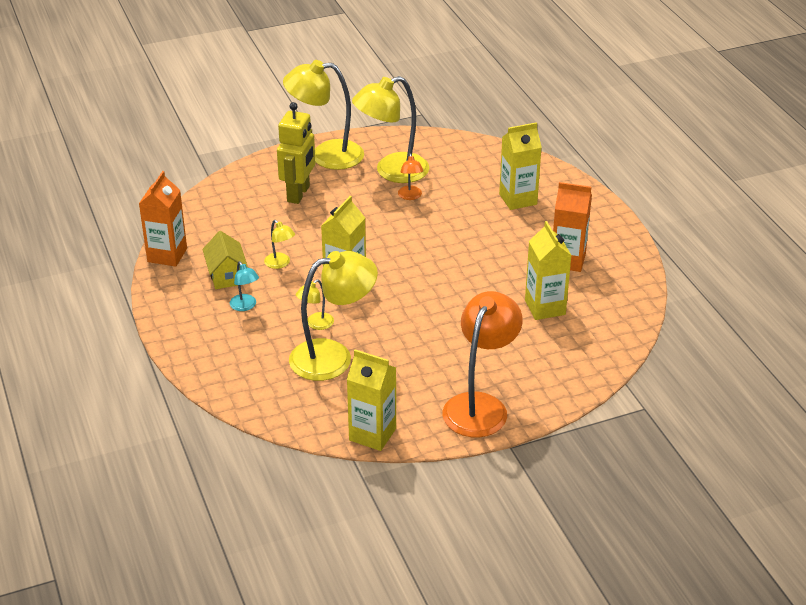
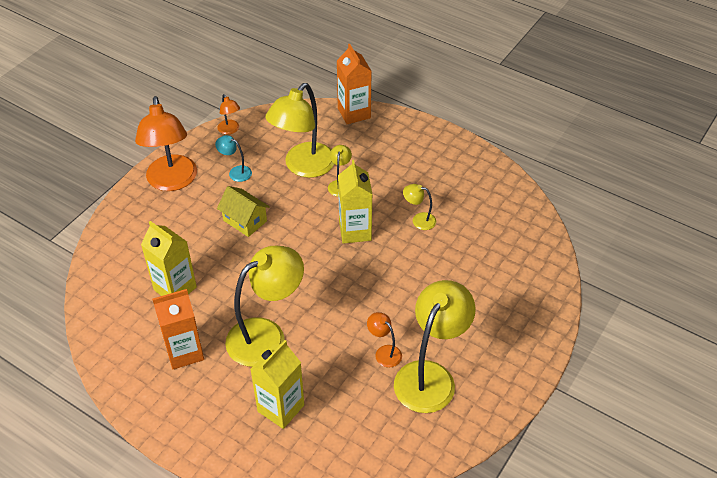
camera: 145 degrees right, 10 degrees up
(167, 255) = (508, 184): orange carton -> orange carton (354, 113)
(226, 275) = (445, 190): yellow house -> yellow house (245, 221)
(245, 306) = (403, 173): turquoise lamp -> turquoise lamp (236, 172)
(299, 194) = (482, 298): yellow robot -> none
(326, 155) = (511, 361): yellow lamp -> yellow lamp (266, 335)
(372, 434) = (230, 130): yellow carton -> orange lamp

